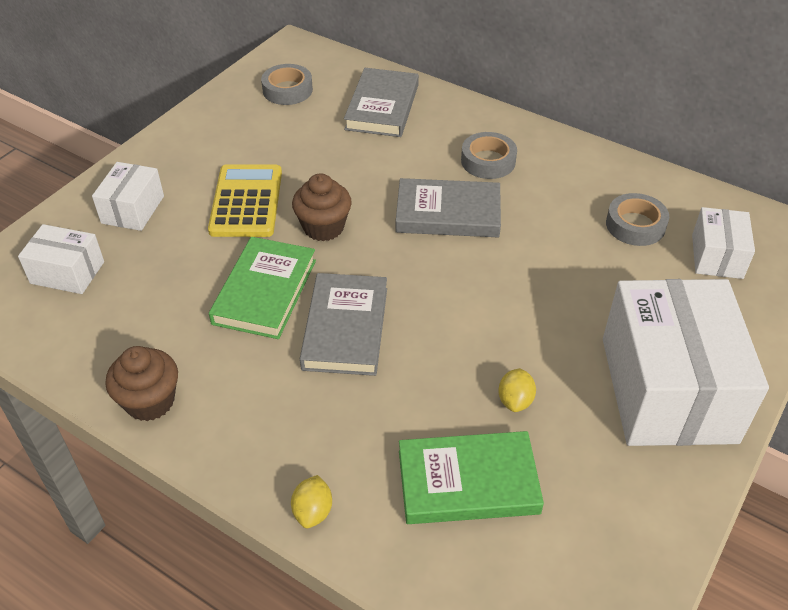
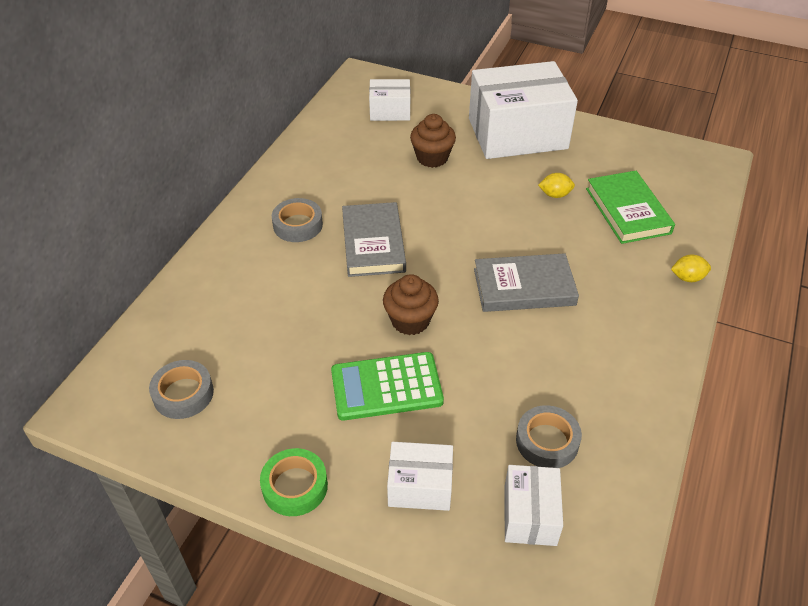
camera: 100 degrees left, 0 degrees up
(150, 401) = (648, 393): brown cupcake -> brown cupcake (432, 158)
(170, 142) = (295, 486): none -> green tape
(246, 201) = (386, 387): yellow calculator -> green calculator
(265, 291) = (502, 345): green book -> none
(382, 107) = (216, 306): grey book -> none
(635, 225) = (365, 145): grey tape -> grey tape (547, 441)

